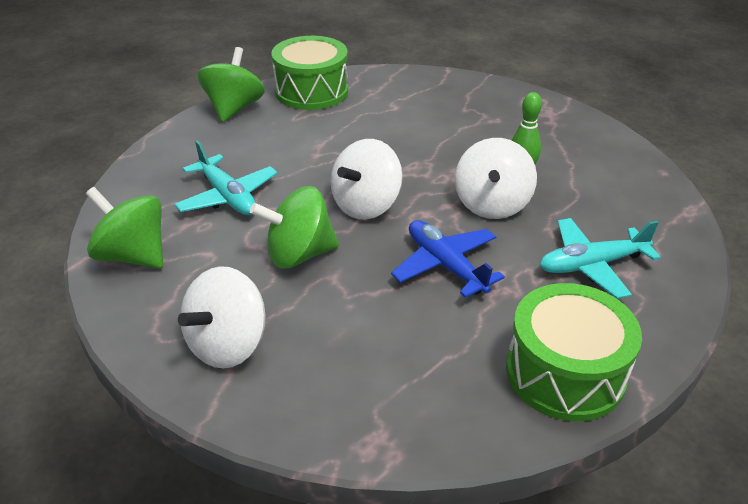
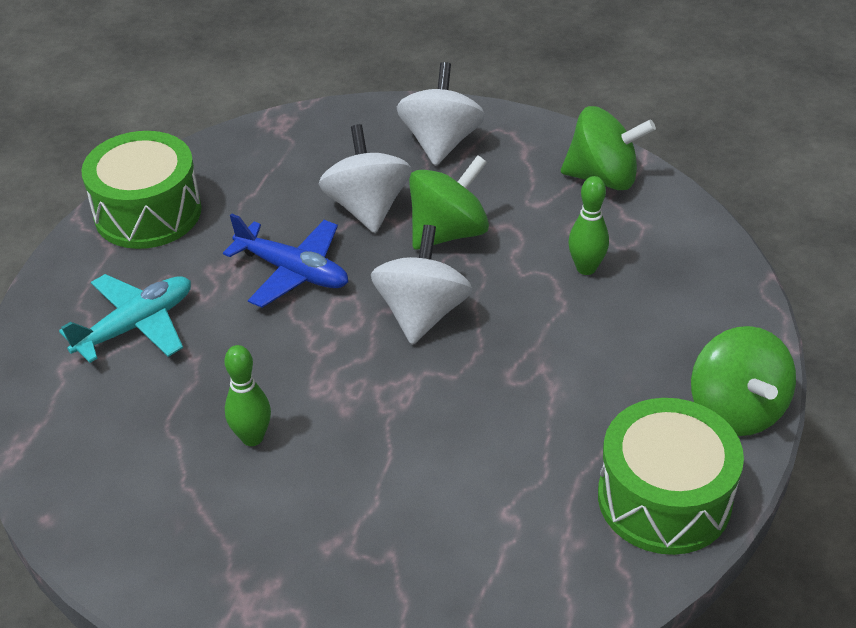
camera: 155 degrees right, 5 degrees up
(227, 196) = (586, 268): turquoise plane -> green bowling pin
(492, 204) = (273, 368): white spinning top -> white spinning top (367, 207)

